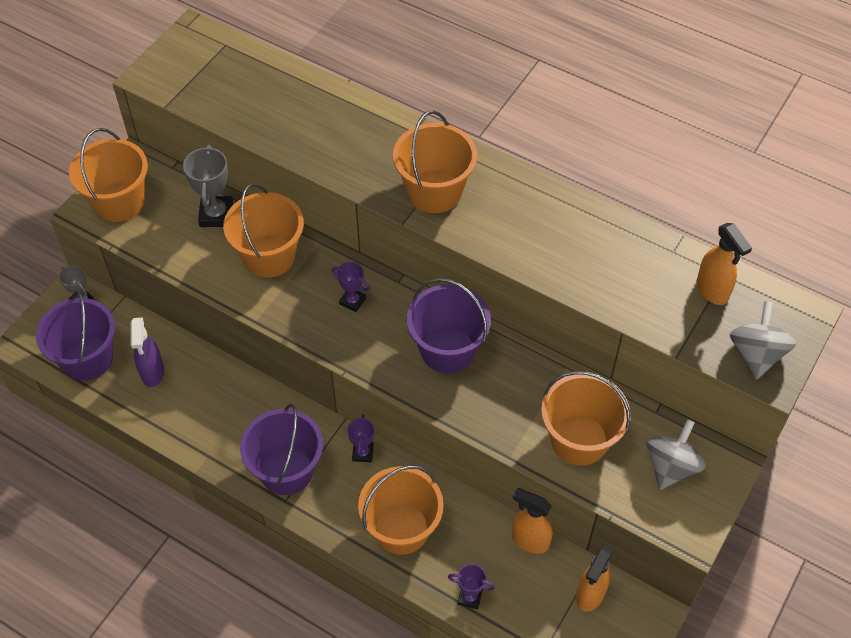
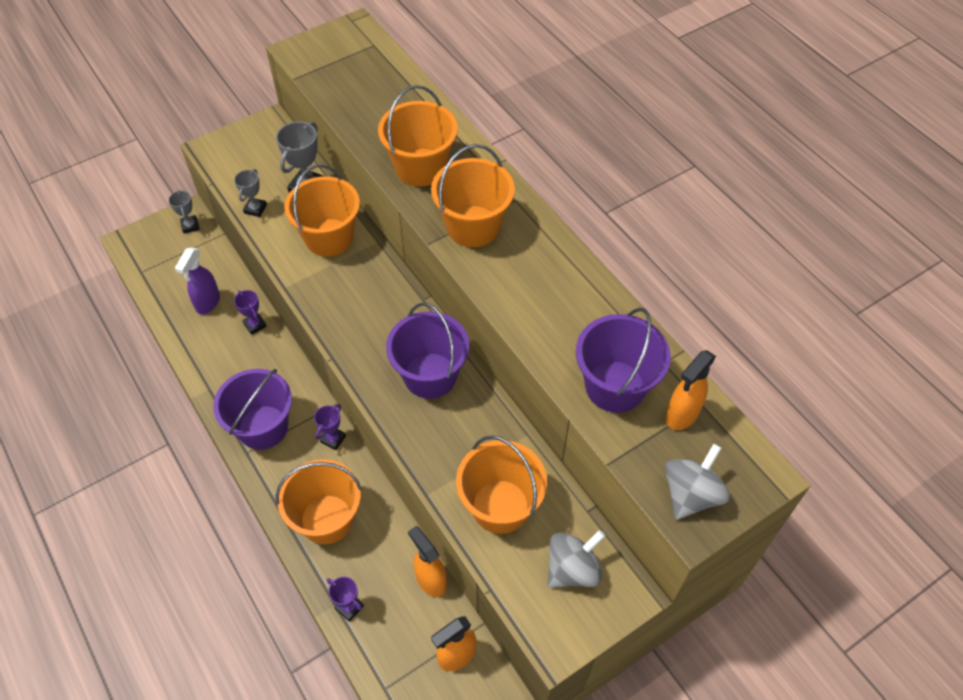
camera: 25 degrees right, 0 degrees up
(87, 358) = (166, 272): purple bucket -> purple bucket (615, 386)
(119, 202) = (239, 151): orange bucket -> orange bucket (420, 167)
(175, 255) = (255, 209): none -> grey trophy
(352, 301) = (374, 301): purple trophy -> purple trophy (255, 325)
(712, 291) = (681, 415): orange spray bottle -> orange spray bottle turned 45 degrees clockwise

